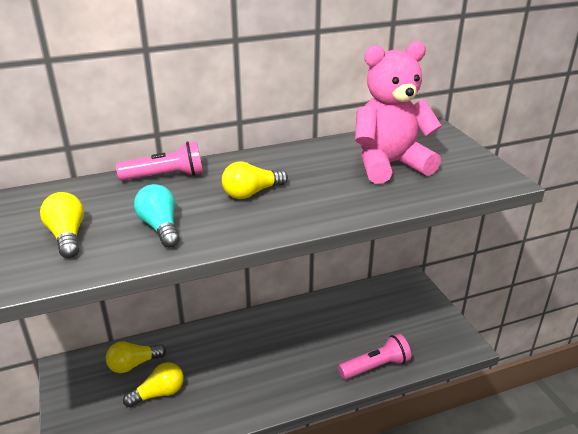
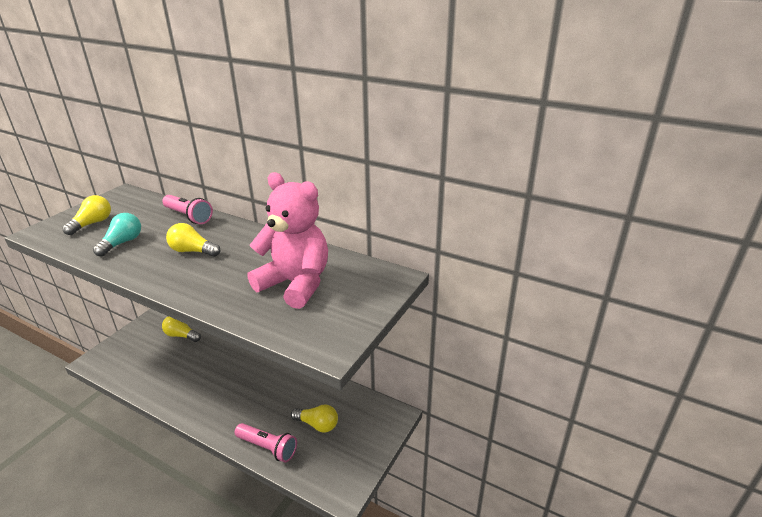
camera: 50 degrees right, 0 degrees up
(159, 393) = (164, 360): yellow light bulb -> yellow light bulb (317, 424)

